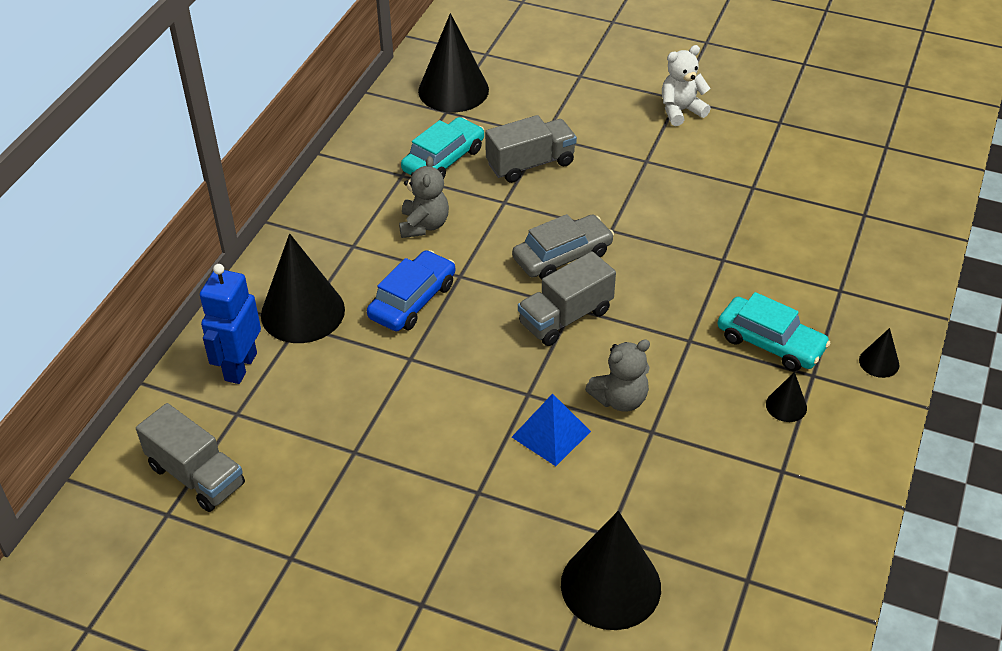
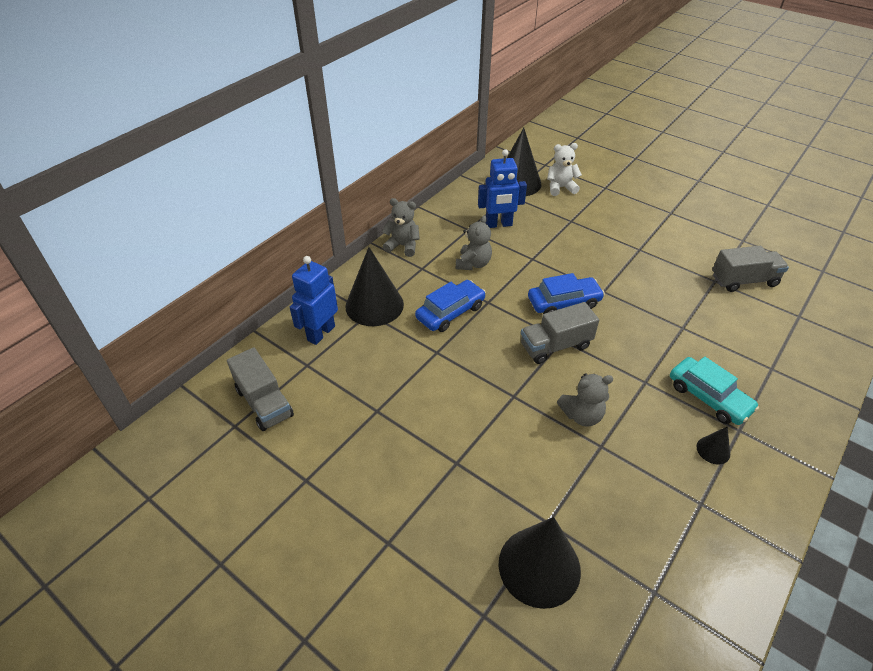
camera: 15 degrees right, 0 degrees up
(315, 218) = (403, 246): none -> grey teddy bear
(443, 160) = (499, 224): turquoise car -> blue robot
(530, 164) = (557, 237): grey truck -> grey truck (744, 280)
(551, 434) = (523, 430): blue pyramid -> none
(562, 256) = (564, 302): grey car -> blue car
(681, 111) = (671, 221): white teddy bear -> white teddy bear (560, 188)
(879, 362) = (796, 432): black cone -> none

